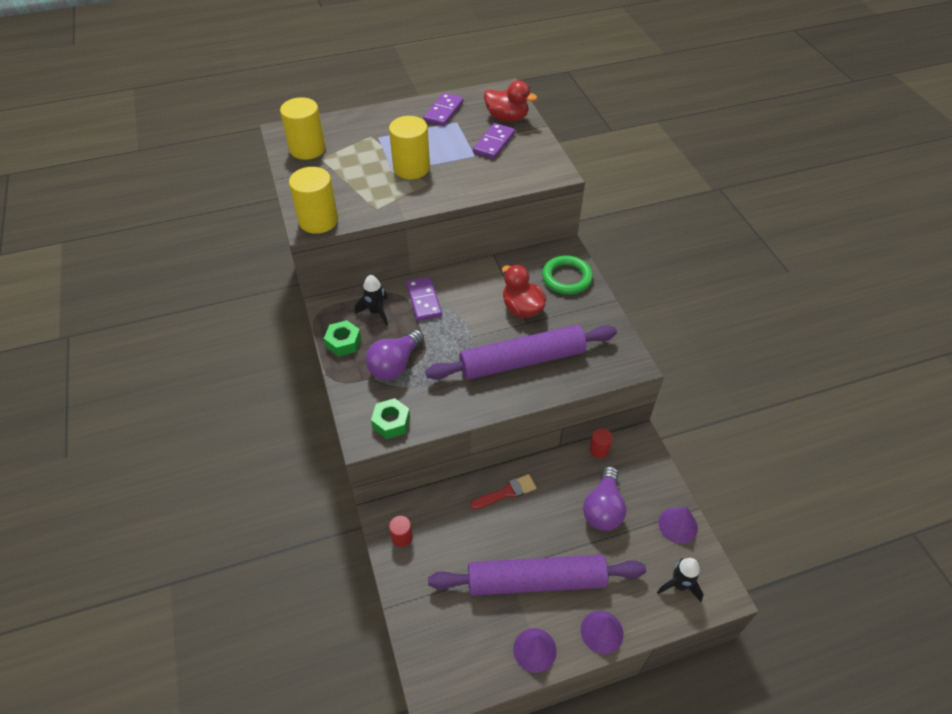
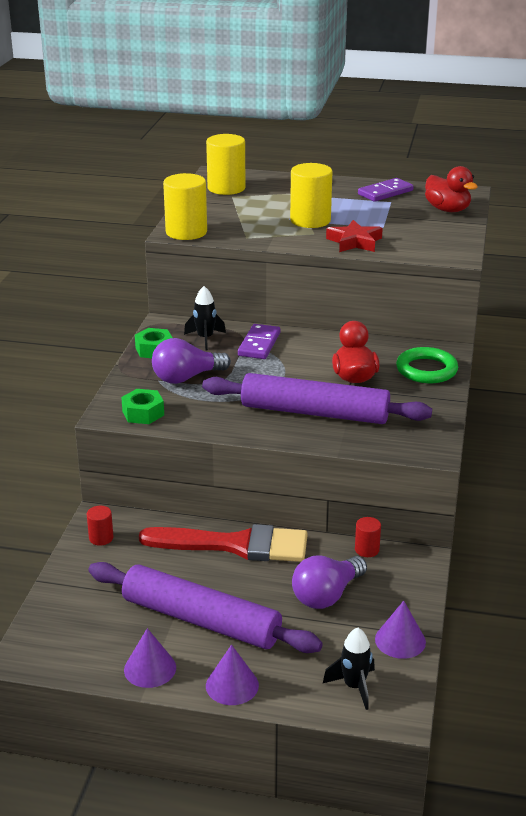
camera: 30 degrees right, 20 degrees down
(467, 183) = (354, 242): none -> red star
(494, 143) = (413, 223): purple domino -> none
(507, 492) = (235, 545): red brush -> red brush, size x2.05

